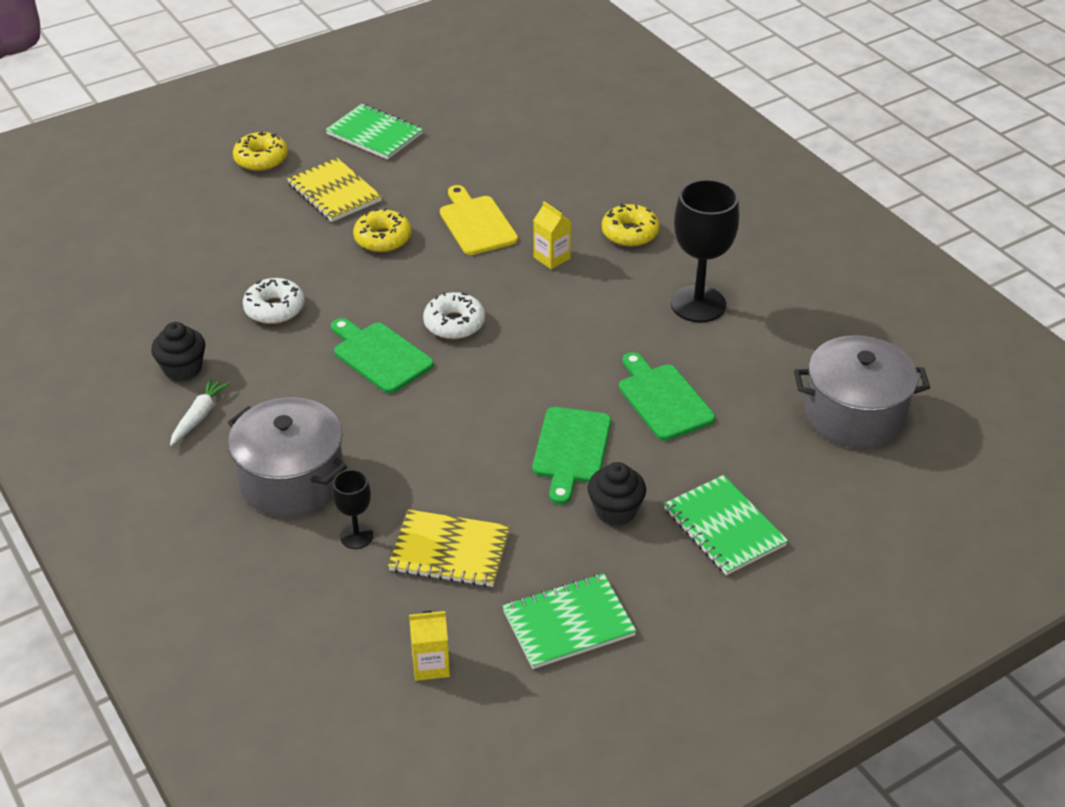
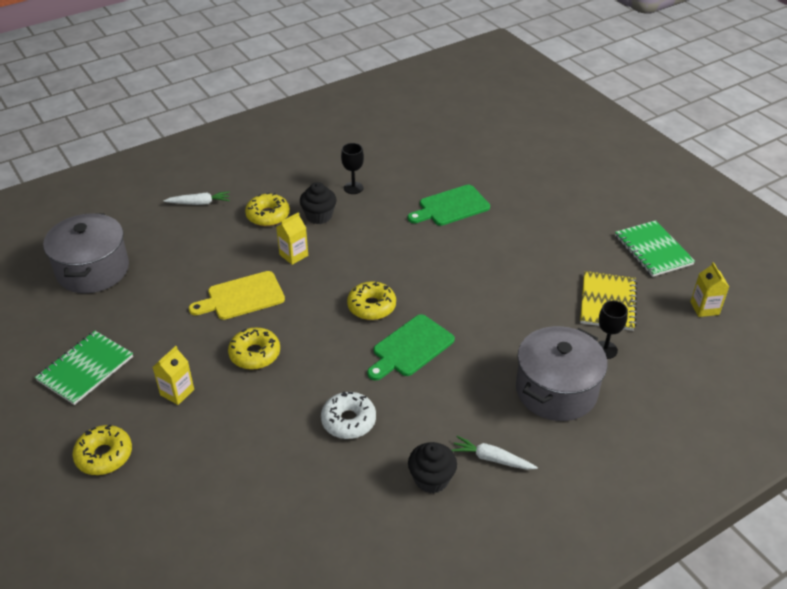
camera: 90 degrees left, 0 degrees up
(334, 192) = (177, 392): yellow notebook -> yellow carton
(454, 323) = (371, 306): white donut -> yellow donut
(571, 450) = (504, 247): green cutting board -> none
(615, 510) = (556, 229): black cupcake -> black cupcake (319, 216)
(651, 178) = (199, 203): none -> white carrot
(698, 304) = (353, 188): black goblet -> black goblet, size x0.51
(724, 527) = (561, 188): green notebook -> none
(854, 414) = (459, 135): grey pot -> grey pot (93, 270)

